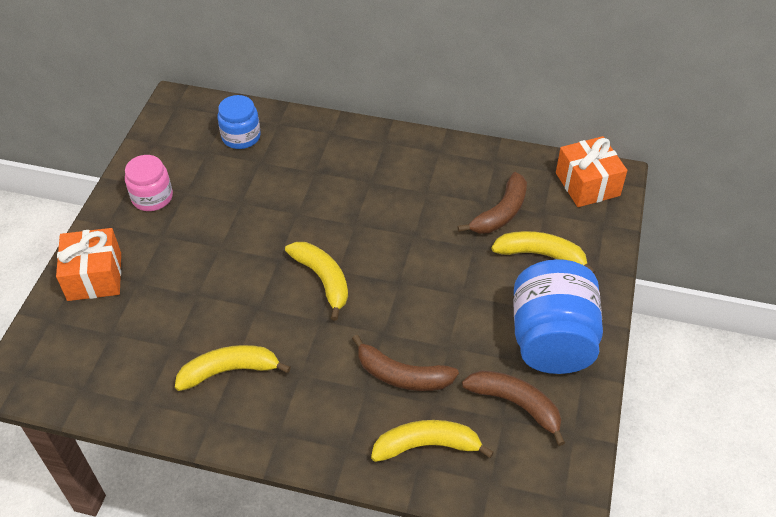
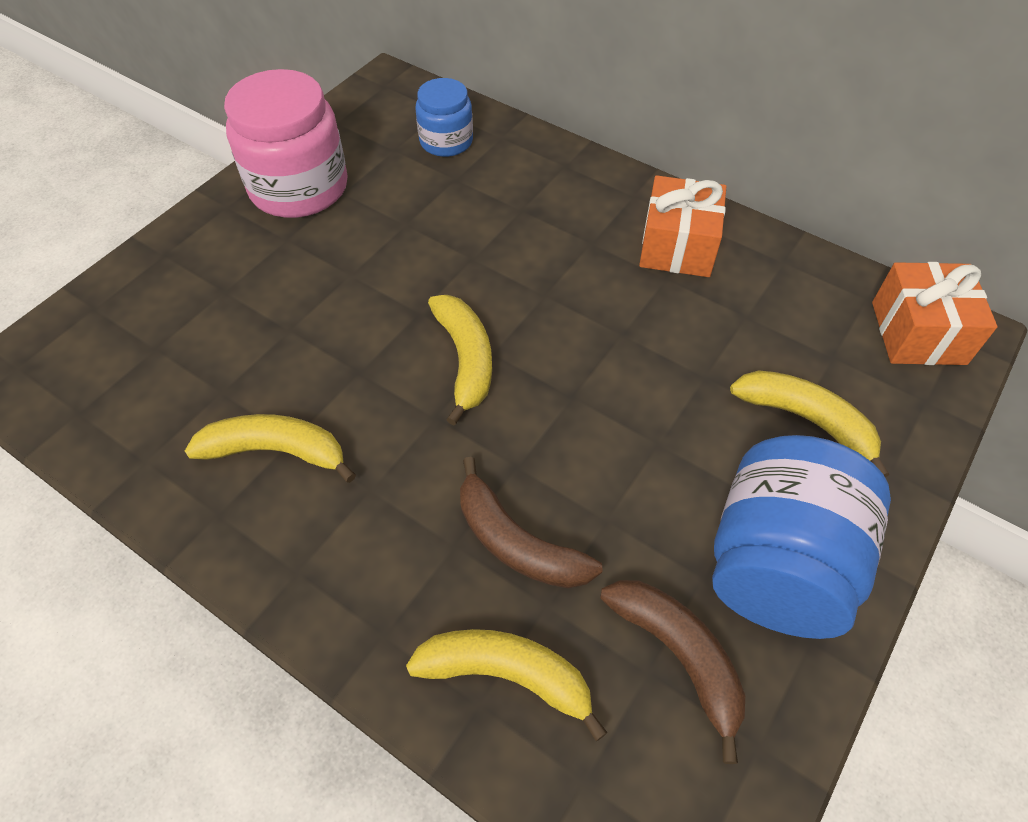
camera: 20 degrees right, 5 degrees up
(94, 276) = (176, 267): orange gift -> orange gift (677, 246)
(152, 197) = (299, 187): pink jar -> pink jar, size x1.76
(501, 213) = (765, 338): brown banana -> none

